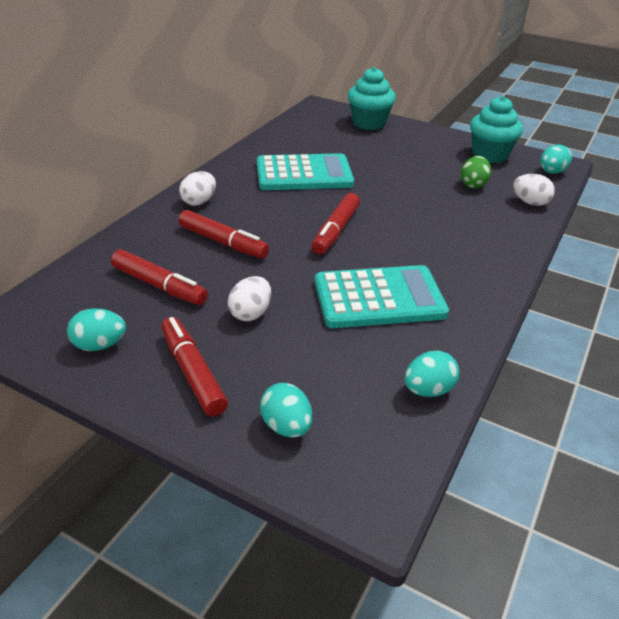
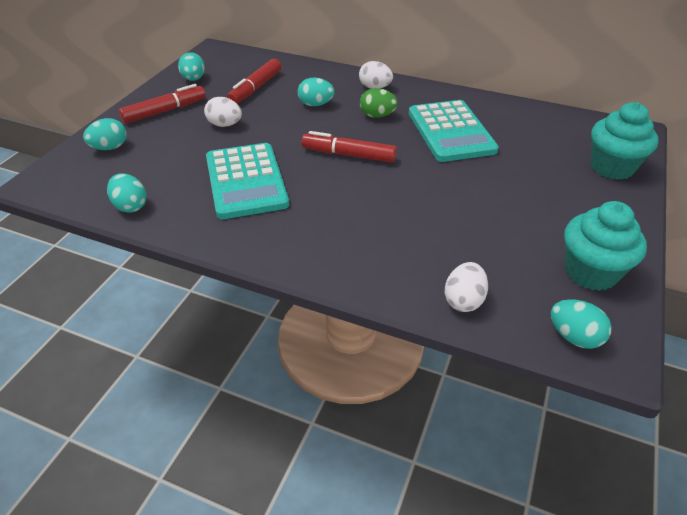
camera: 85 degrees right, 5 degrees up
(223, 242) = (316, 104): red marker -> turquoise egg
(473, 184) = (489, 250): green egg -> green egg (377, 116)

